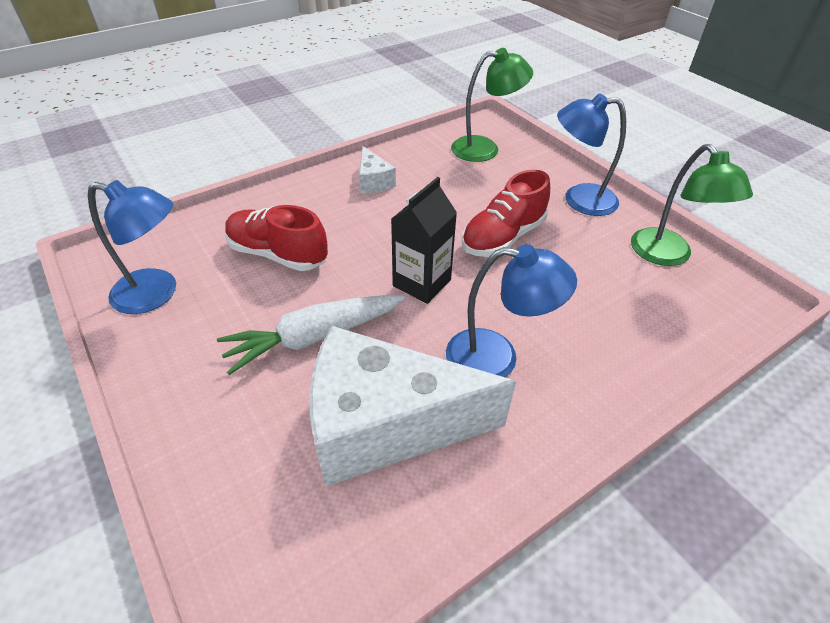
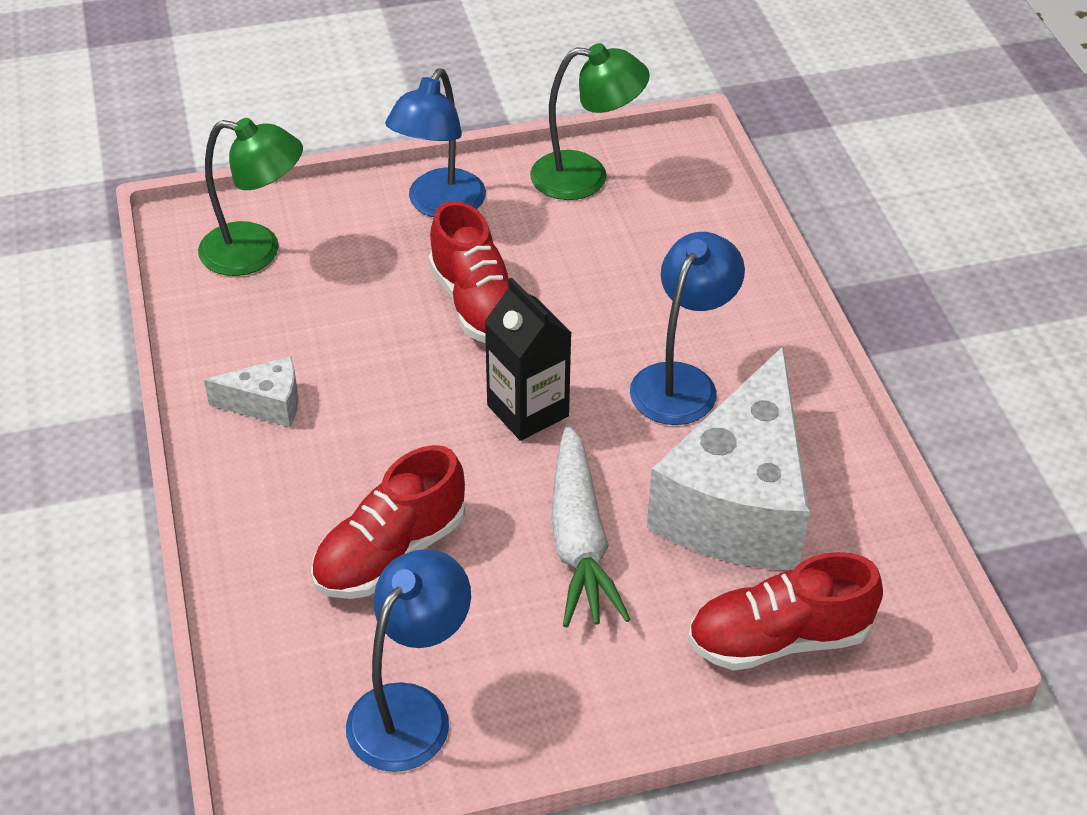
camera: 70 degrees left, 0 degrees up
(245, 488) = (778, 639): none -> red shoe
(485, 148) = (256, 252): green lamp -> green lamp turned 90 degrees clockwise

